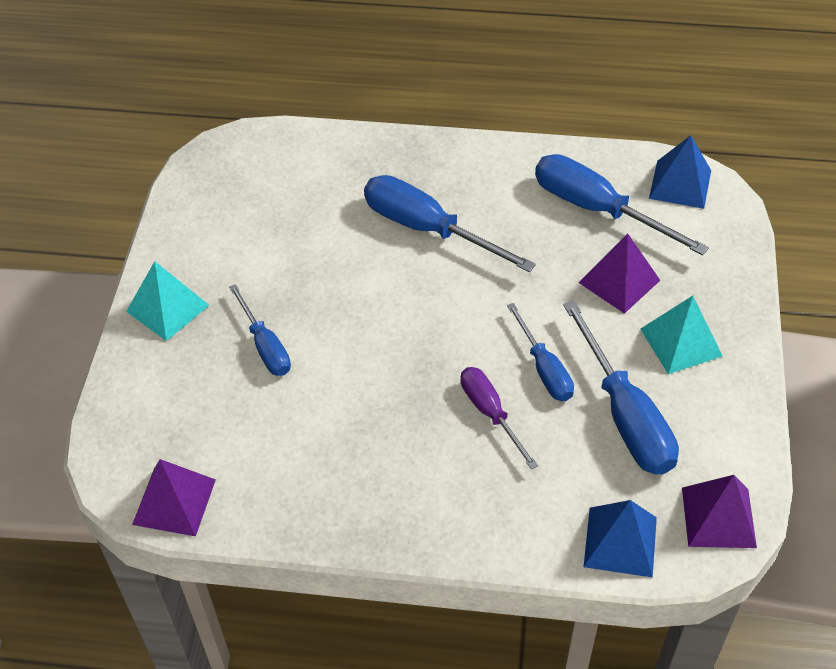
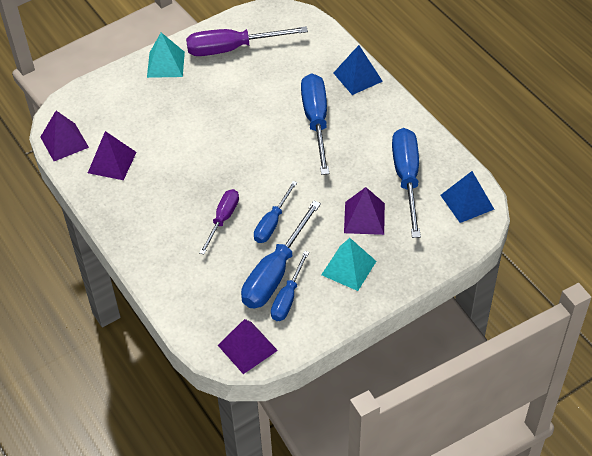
camera: 50 degrees right, 0 degrees up
(221, 229) = (232, 48): none -> purple screwdriver
(265, 346) = (179, 112): blue screwdriver -> blue screwdriver (287, 298)
(271, 470) = (112, 162): none -> purple pyramid
(620, 541) = (194, 316): blue pyramid -> blue pyramid (357, 77)

